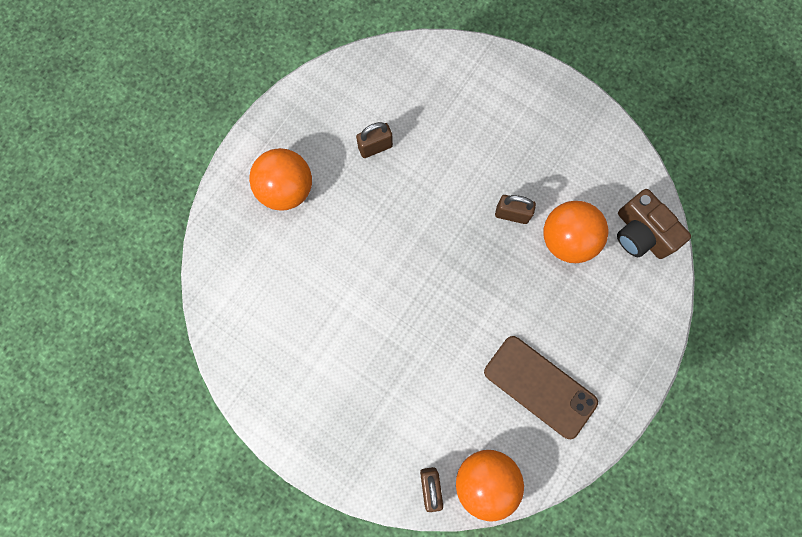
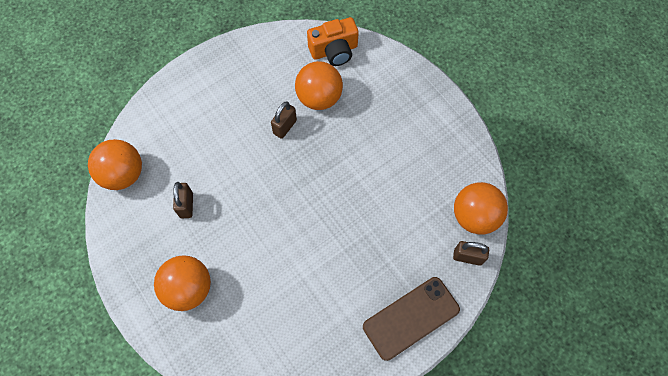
camera: 70 degrees left, 10 degrees down
(385, 67) = (123, 174): none -> orange ball
(540, 386) = (419, 155): brown phone -> brown phone (411, 317)
(641, 233) = (334, 51): brown camera -> orange camera

